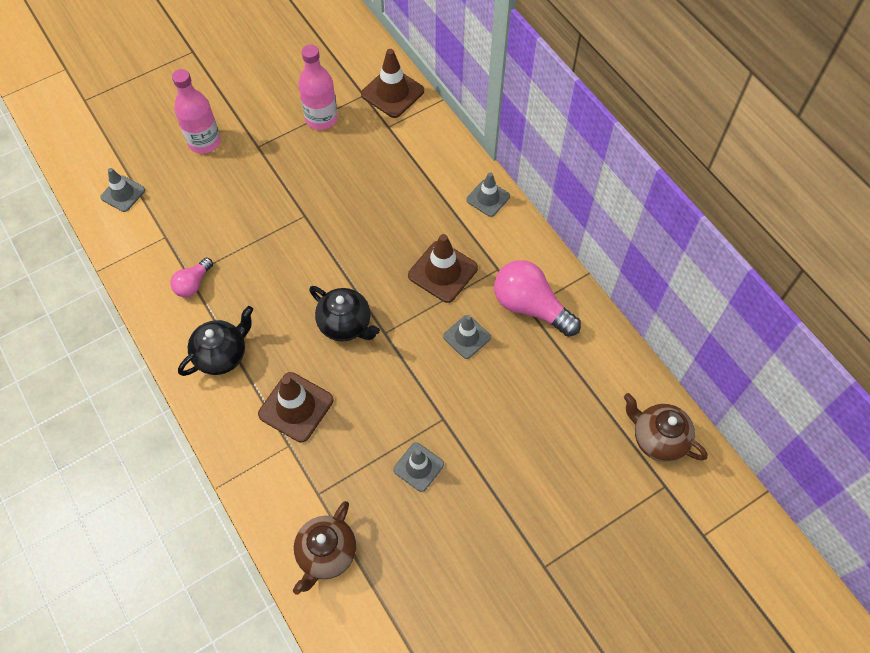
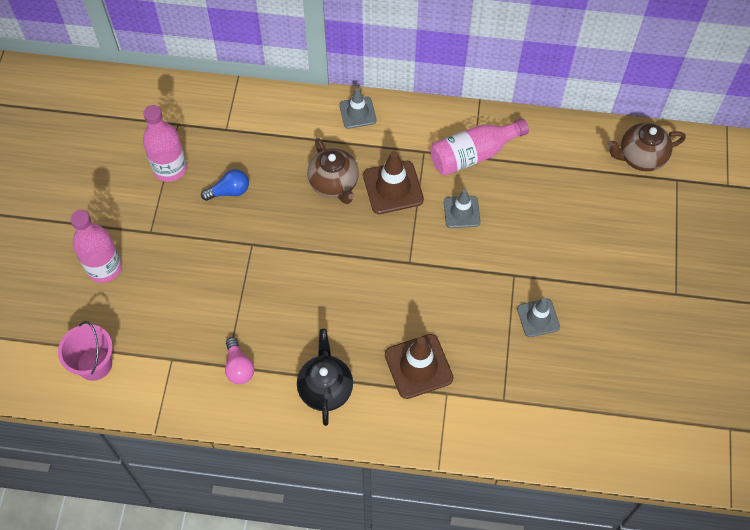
camera: 50 degrees left, 0 degrees up
(123, 194) = (94, 364): grey traffic cone -> pink bucket
(326, 554) = (556, 426): brown teapot -> brown teapot (334, 184)
(336, 168) = (229, 191): none -> blue light bulb
(346, 325) = (378, 283): black teapot -> none
(392, 93) = (196, 103): brown traffic cone -> none
(530, 306) = (473, 154): pink light bulb -> pink bottle

